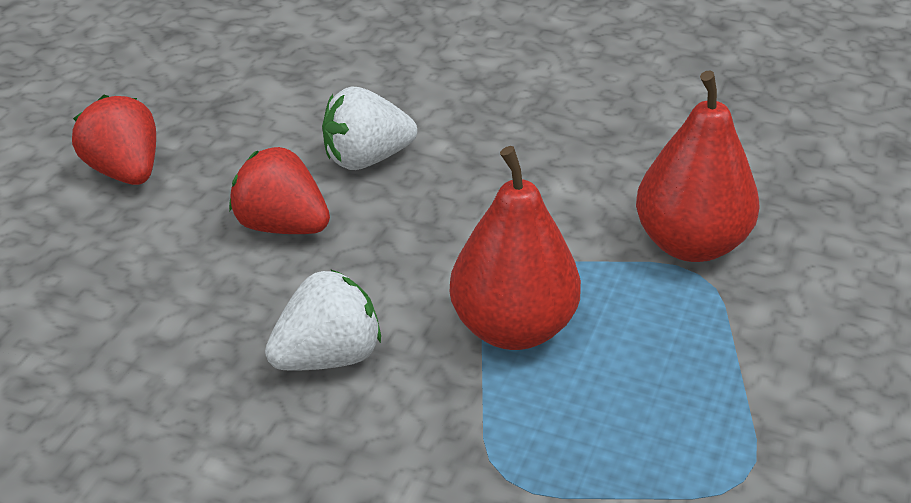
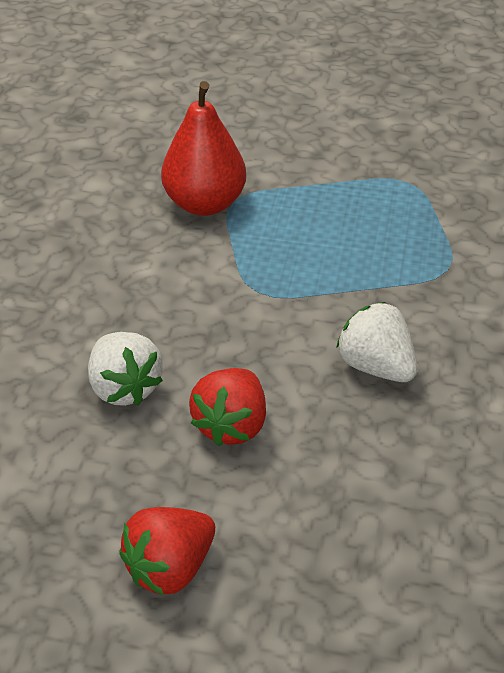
camera: 100 degrees left, 5 degrees up
(513, 328) = (315, 278): red pear -> none

